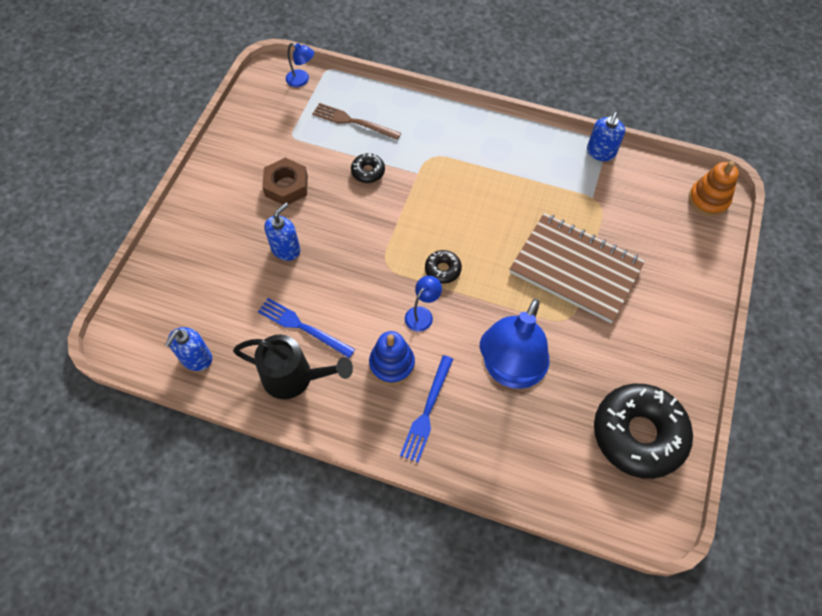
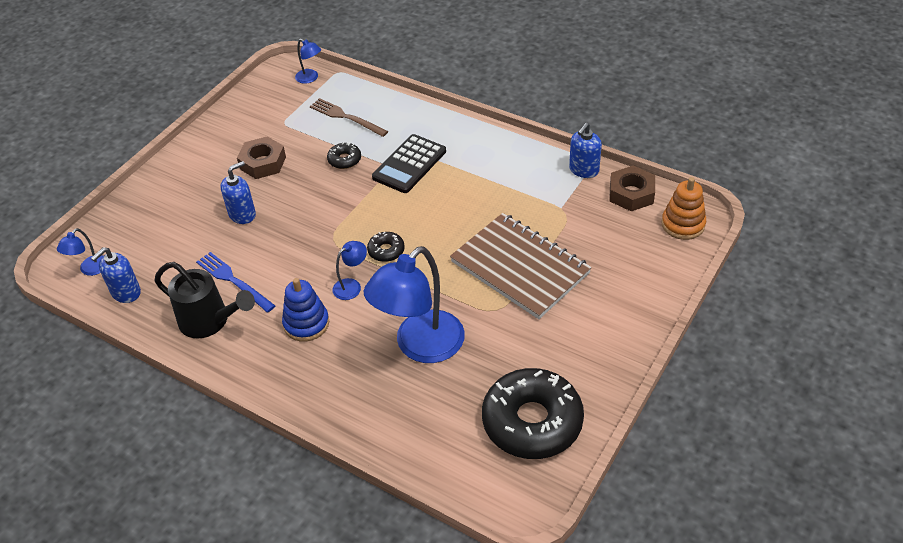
camera: 15 degrees right, 15 degrees down
(149, 337) = (90, 270): none -> blue lamp
(427, 411) = (325, 369): blue fork -> none
(434, 168) = (409, 164): none -> black calculator
(652, 172) = (631, 193): none -> brown nut

